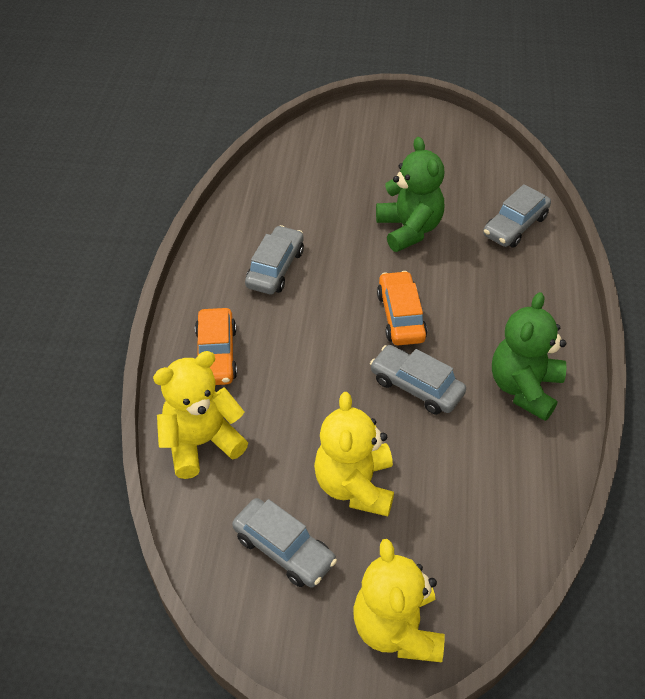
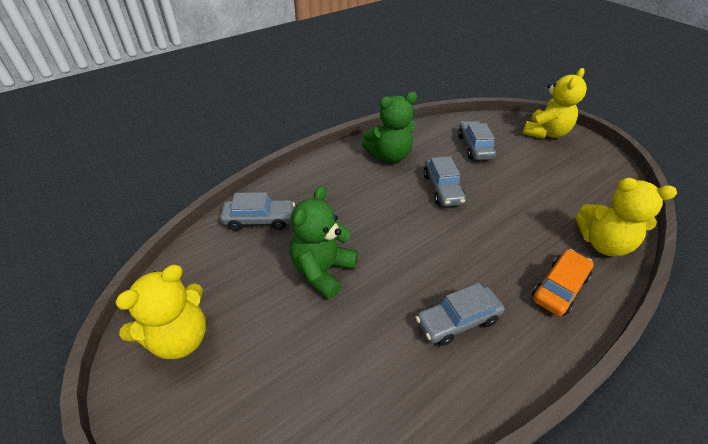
camera: 135 degrees left, 5 degrees down
(284, 549) = (580, 177): grey car -> grey car (474, 147)
(355, 485) = (521, 175): yellow teddy bear -> yellow teddy bear (179, 337)
(401, 316) = (406, 224): orange car -> none

